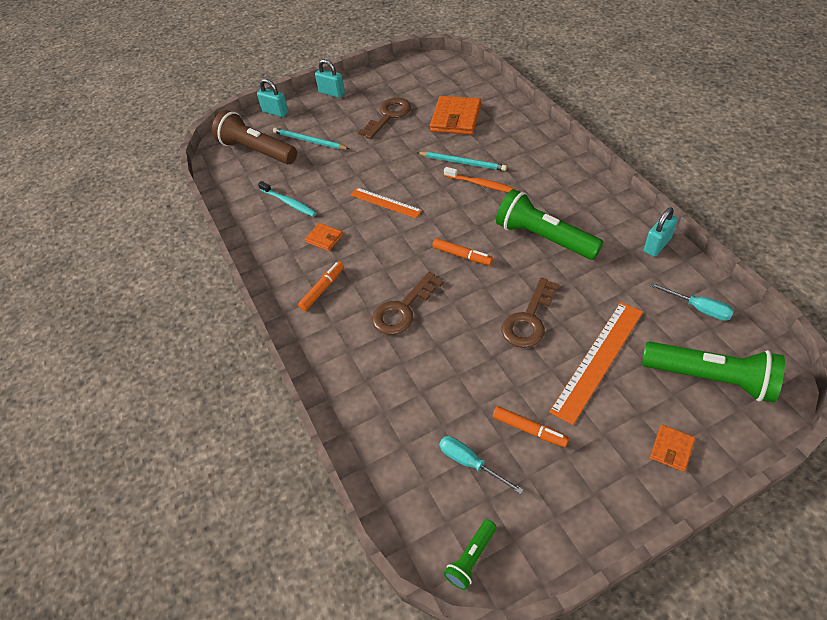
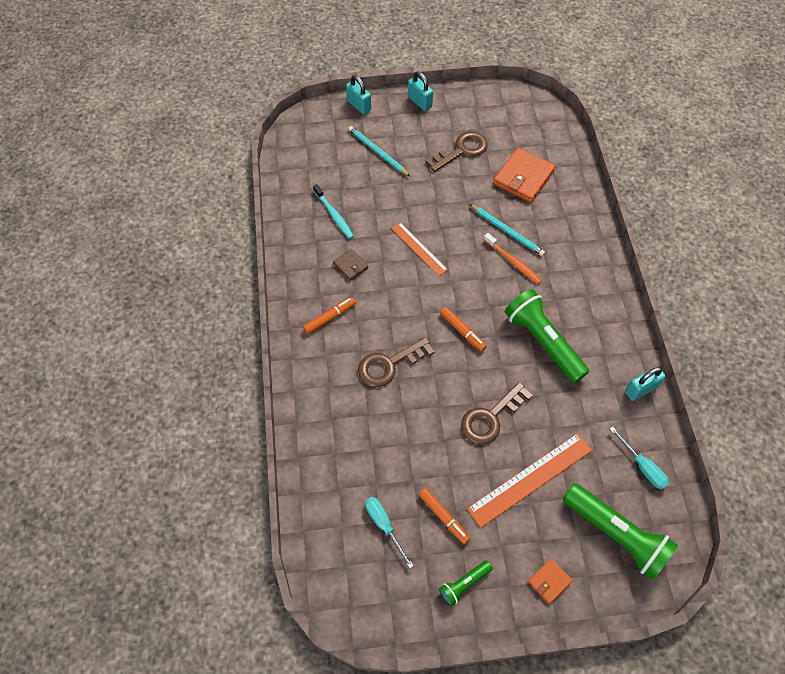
camera: 15 degrees right, 10 degrees up
(256, 151) = (326, 145): brown flashlight -> none
(324, 238) = (350, 266): orange wallet -> brown wallet
(471, 558) = (351, 601): green flashlight -> green flashlight (464, 584)

